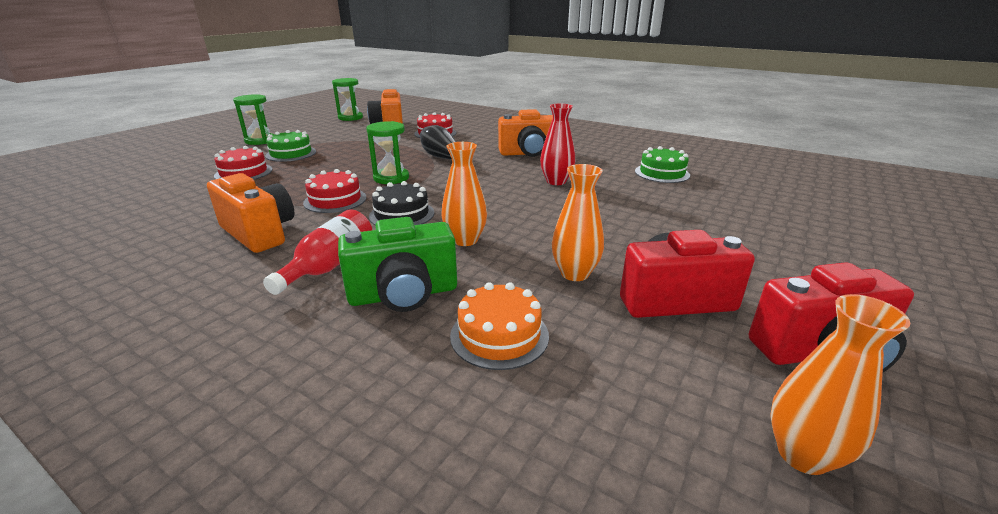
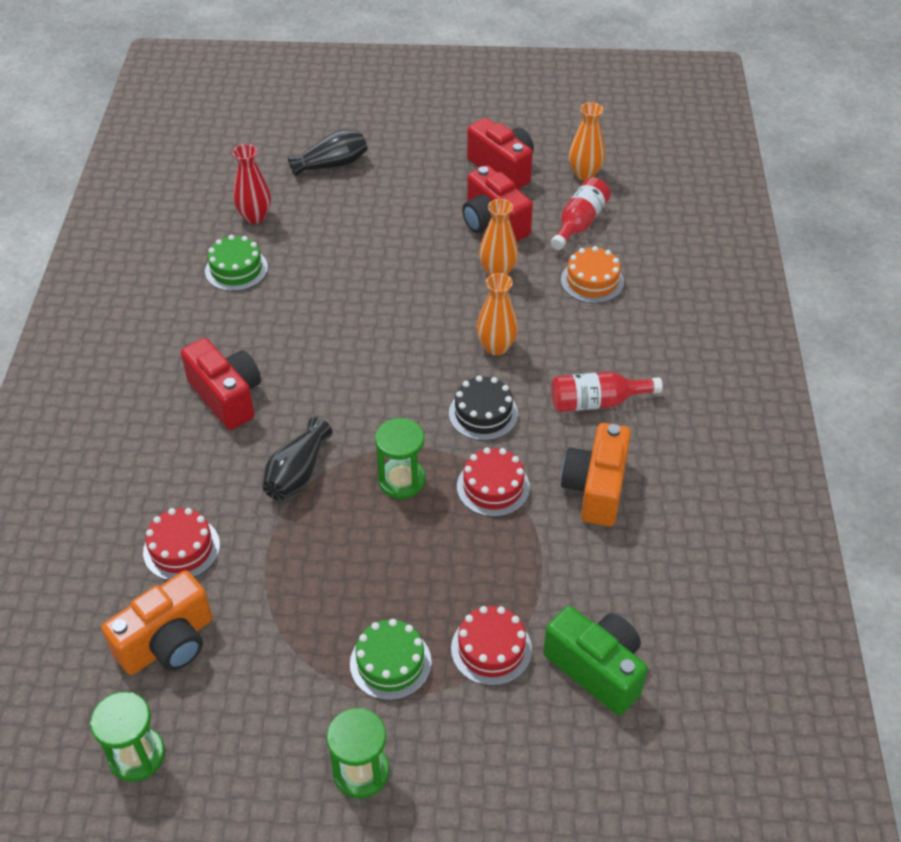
camera: 120 degrees left, 20 degrees up
(403, 294) = (593, 341): green camera -> green camera (596, 669)
(529, 153) = (227, 397): orange camera -> red camera
(556, 181) = (317, 339): red vase -> red vase (255, 217)
(638, 378) = (579, 223): none -> red bottle
(827, 233) = (332, 165): none -> black vase

